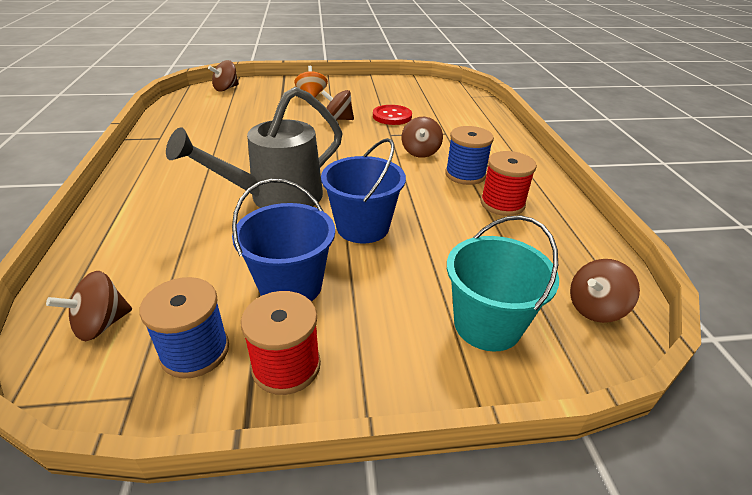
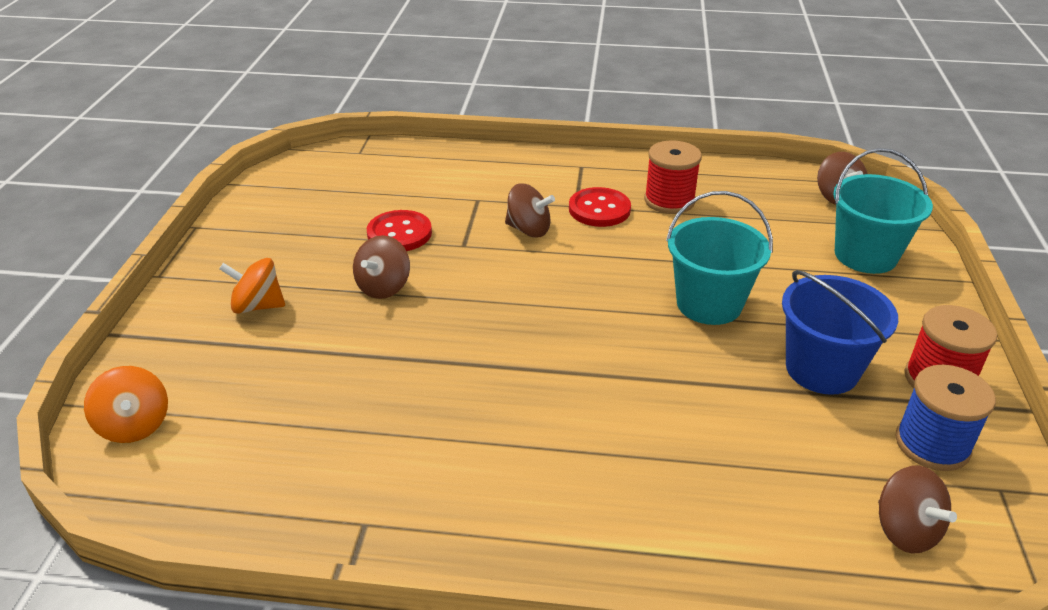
camera: 75 degrees left, 0 degrees up
(226, 88) = (135, 425): brown spinning top -> orange spinning top
(276, 197) = (630, 371): grey watering can -> none
(362, 227) = (709, 304): blue bucket -> turquoise bucket
(465, 175) = (599, 209): blue spool -> red button

